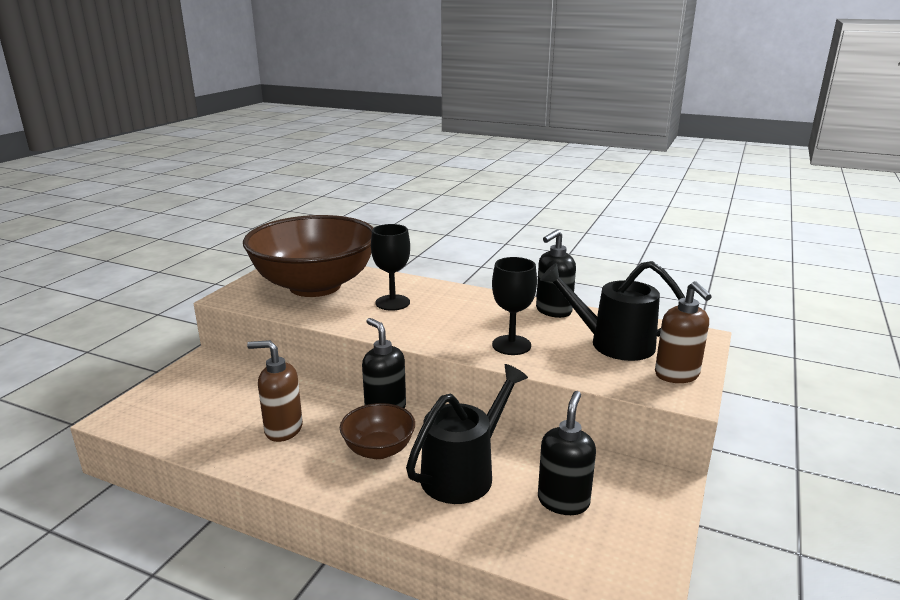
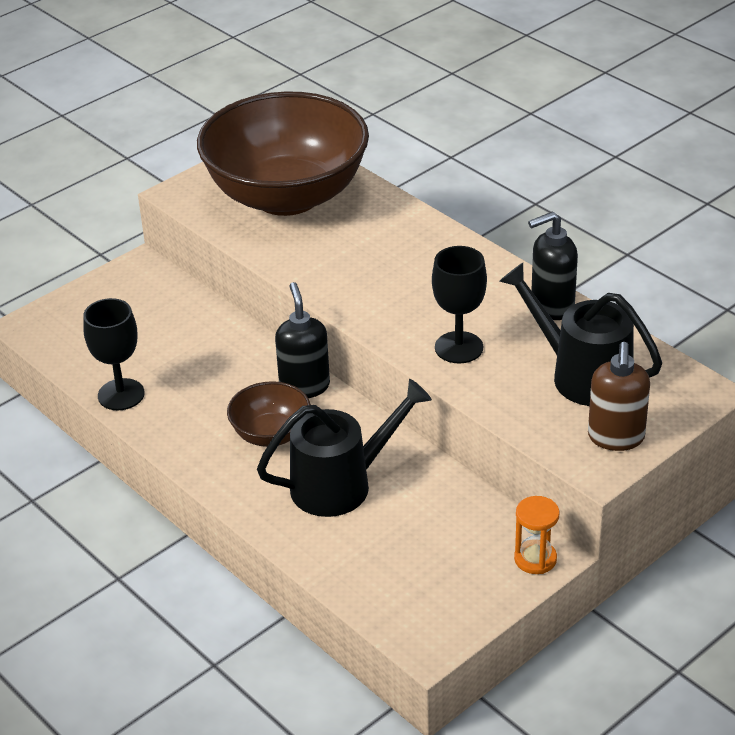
camera: 25 degrees right, 15 degrees up
(283, 429) = (186, 384): brown soap dispenser -> none
(392, 302) = (364, 246): black goblet -> black goblet (121, 394)
(563, 501) = (419, 542): black soap dispenser -> none
(663, 488) = (535, 559): none -> orange hourglass

